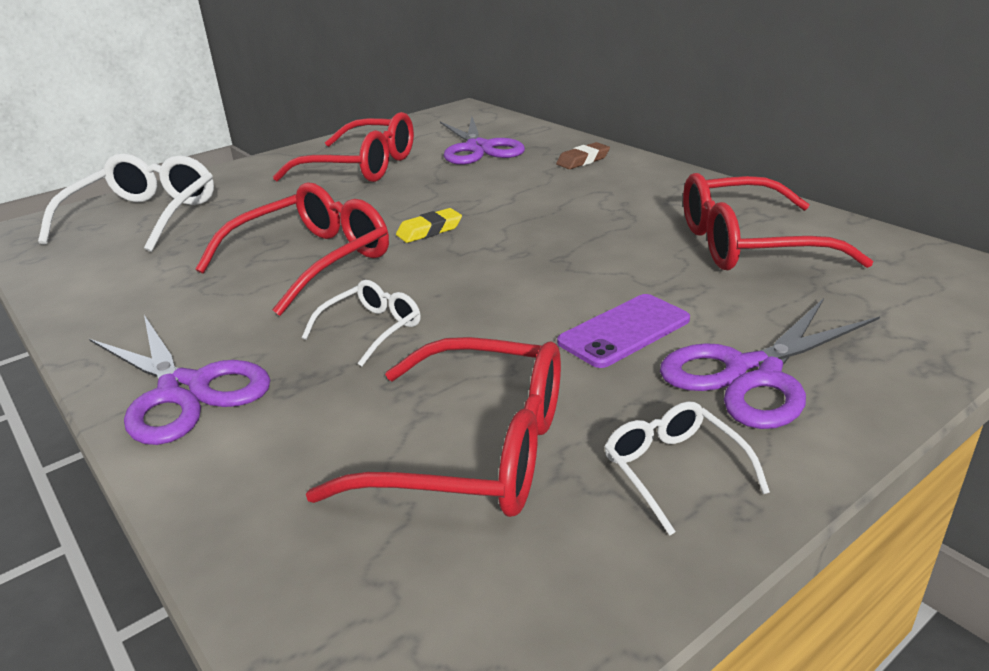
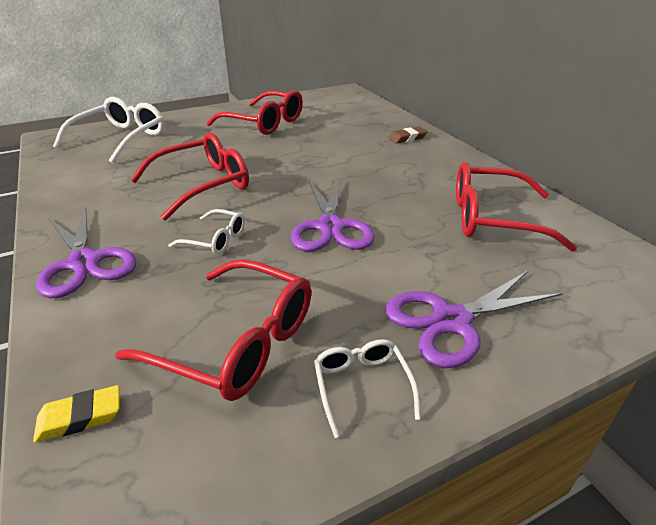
camera: 10 degrees right, 5 degrees up
(372, 329) = (216, 240): white glasses -> white glasses turned 60 degrees clockwise
(429, 230) = (285, 174): yellow eraser -> yellow eraser (80, 417)
(478, 148) = (343, 120): purple scissors -> purple scissors (330, 227)
(624, 331) = (377, 271): purple phone -> none

